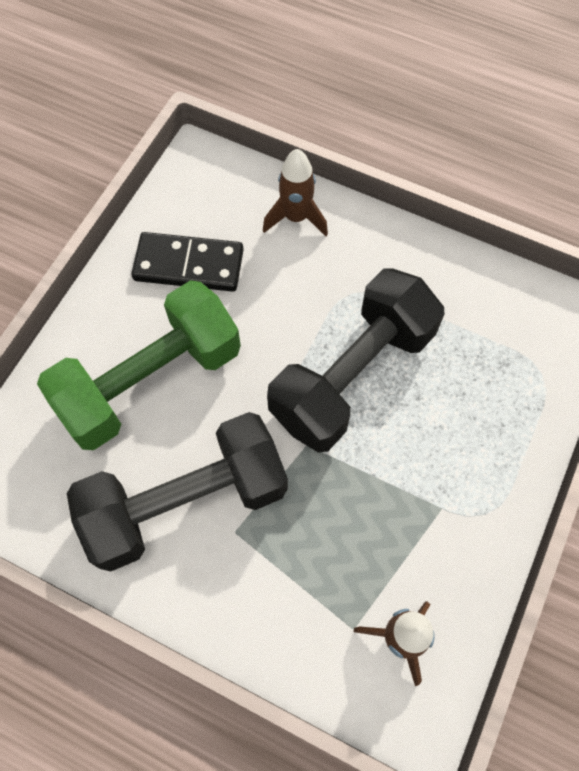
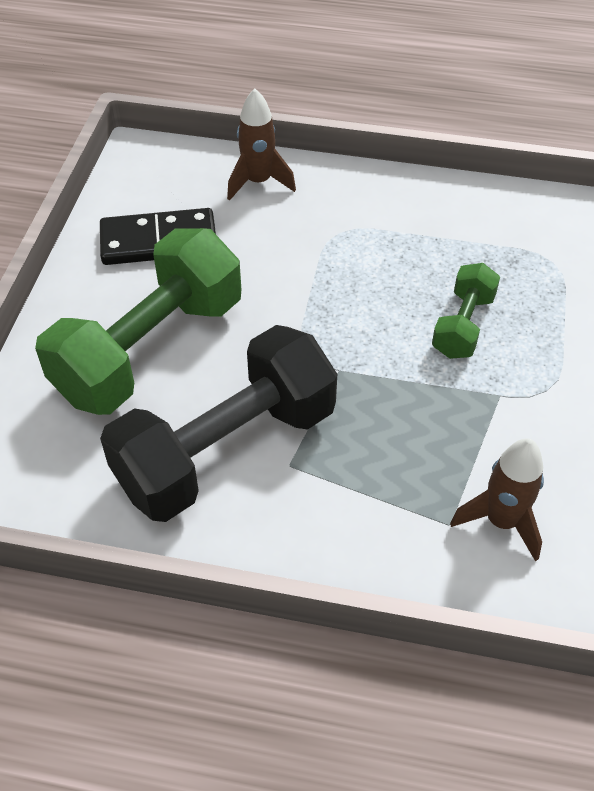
camera: 15 degrees left, 15 degrees down
(353, 376) = (365, 301): black dumbbell -> none
(433, 424) = (462, 325): none -> green dumbbell

